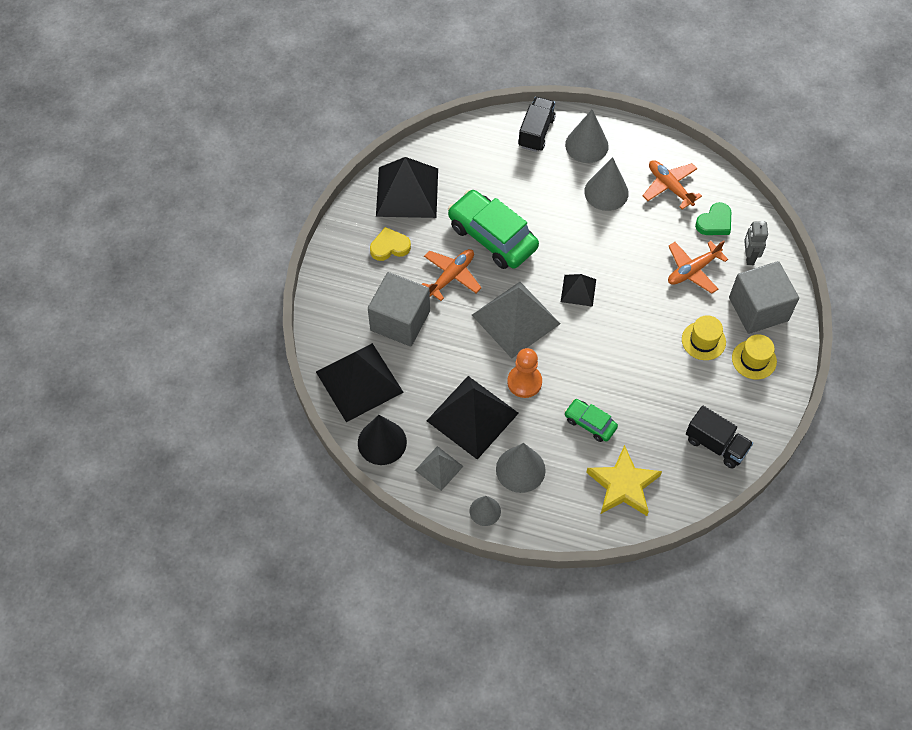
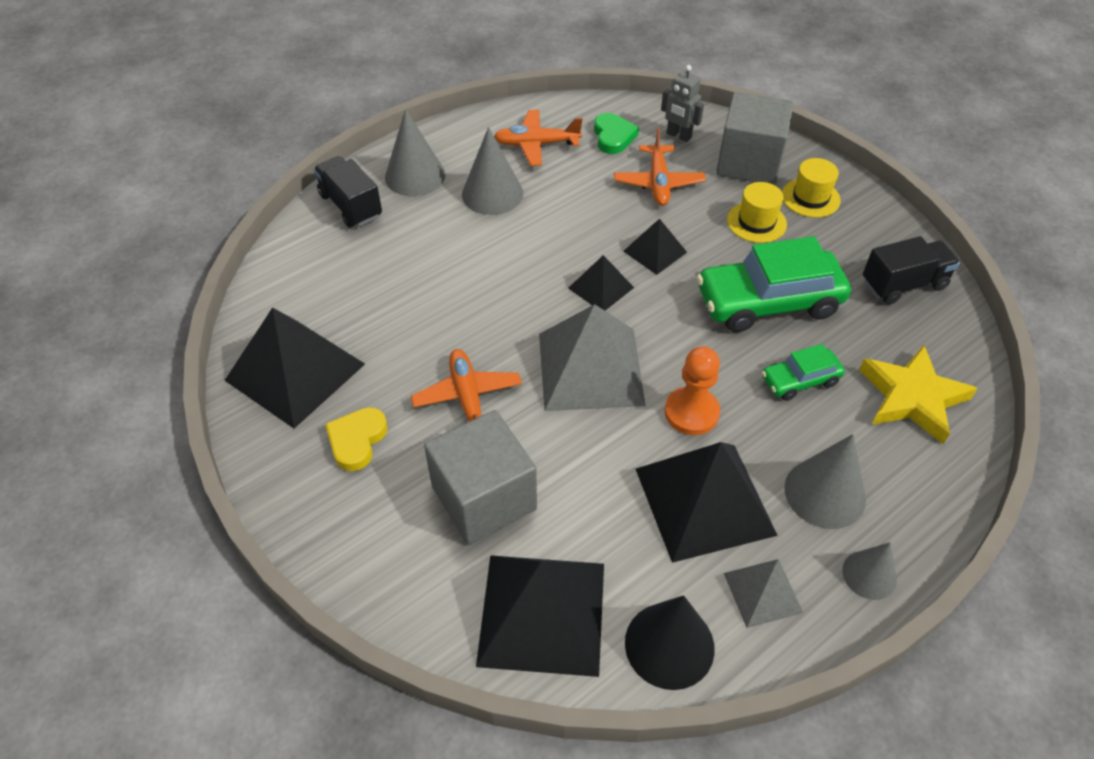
camera: 55 degrees left, 10 degrees down
(492, 237) = (450, 324): green car -> green car (768, 302)
(630, 301) = (655, 251): none -> black pyramid

